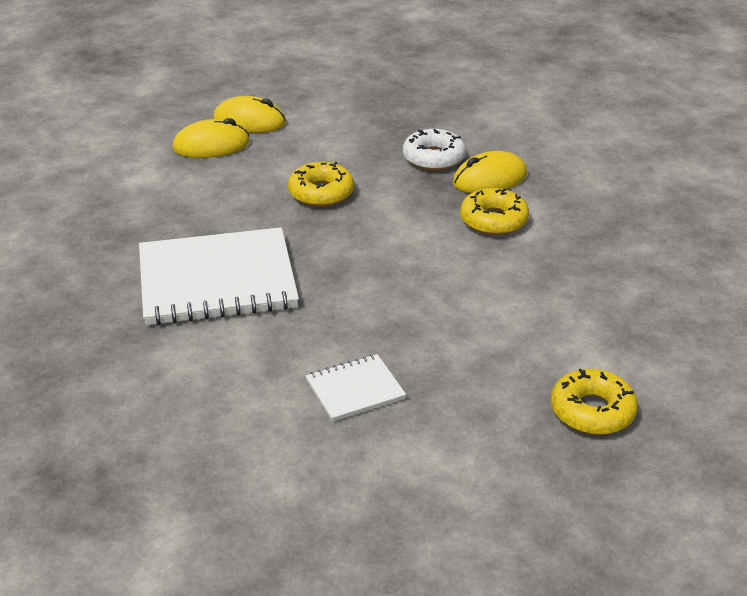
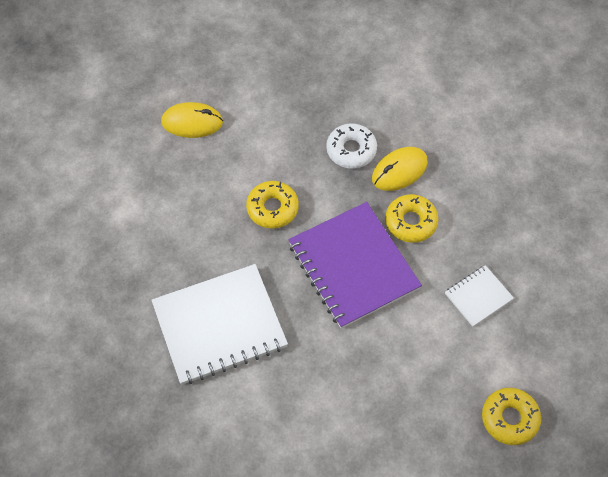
camera: 10 degrees left, 25 degrees up
(211, 145) = (169, 160): yellow mouse -> none
(355, 389) = (346, 425): white notebook -> white notebook (478, 296)
(408, 249) = (353, 266): none -> purple notebook

